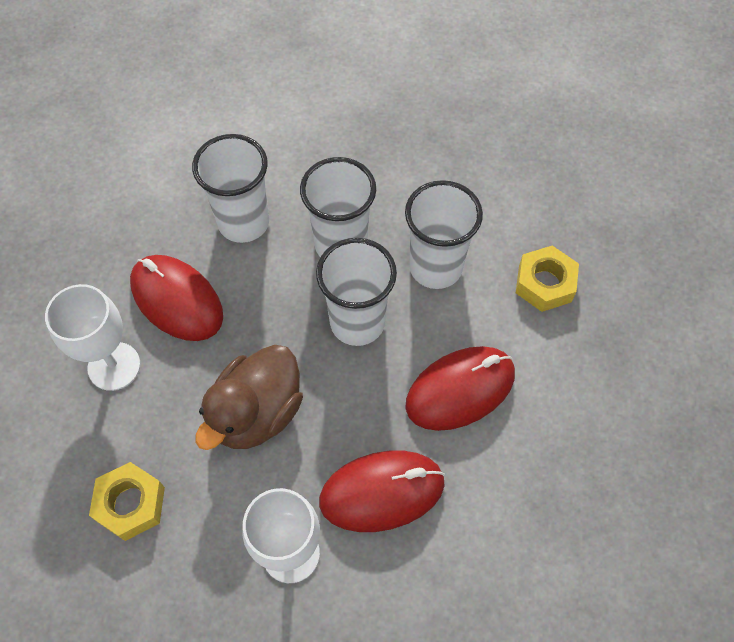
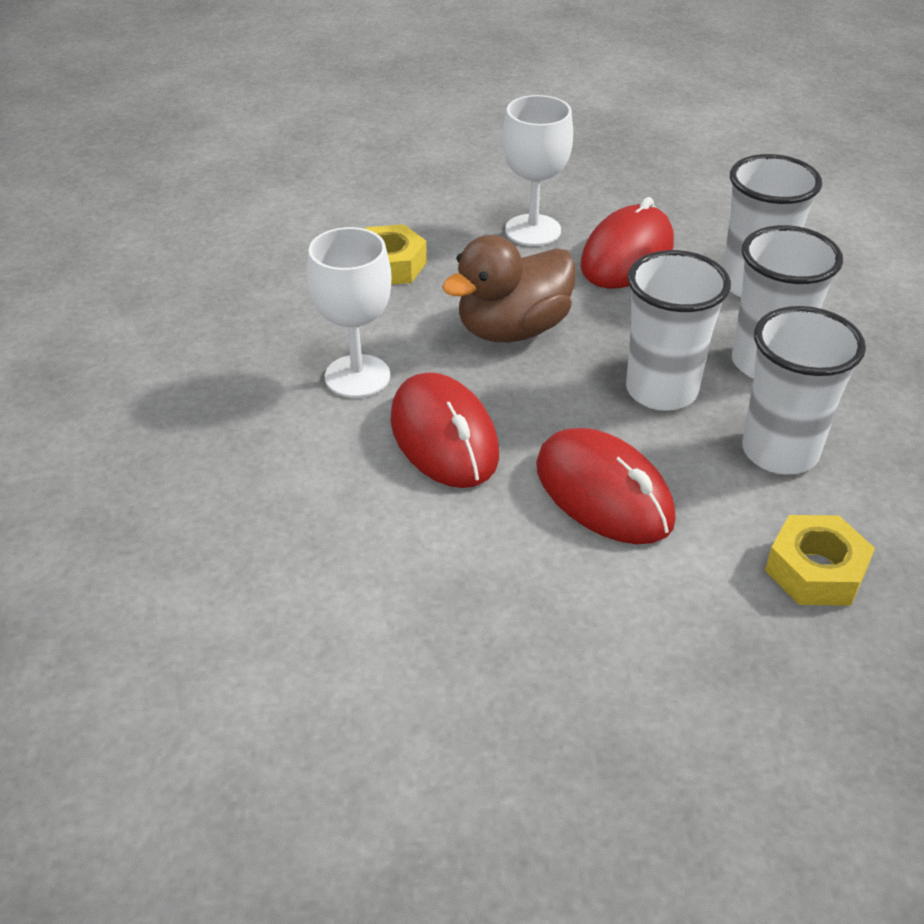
camera: 80 degrees right, 20 degrees down
(257, 413) = (512, 329): brown duck -> brown duck turned 60 degrees counterclockwise

